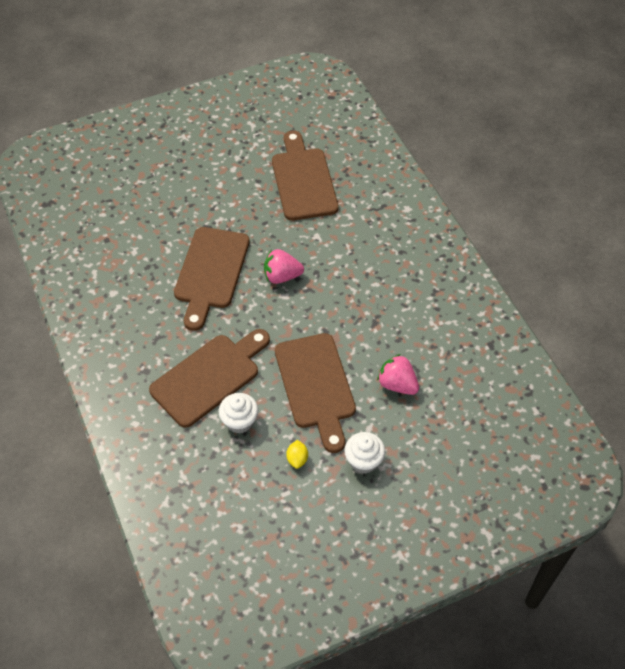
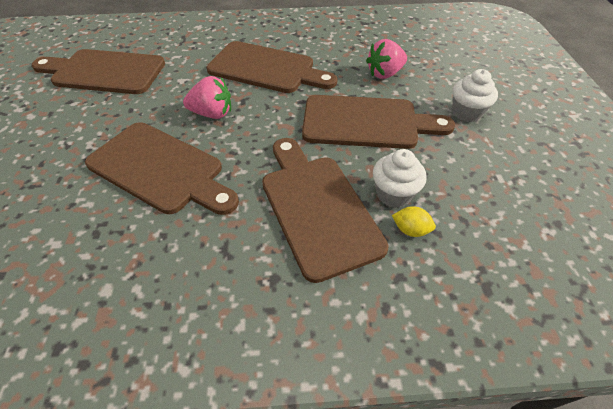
camera: 70 degrees left, 5 degrees down
(282, 276) = (212, 114): pink strawberry -> pink strawberry turned 105 degrees counterclockwise
(297, 459) = (456, 158): yellow lemon -> yellow lemon (410, 230)
(361, 289) = (266, 69): none -> brown cutting board

